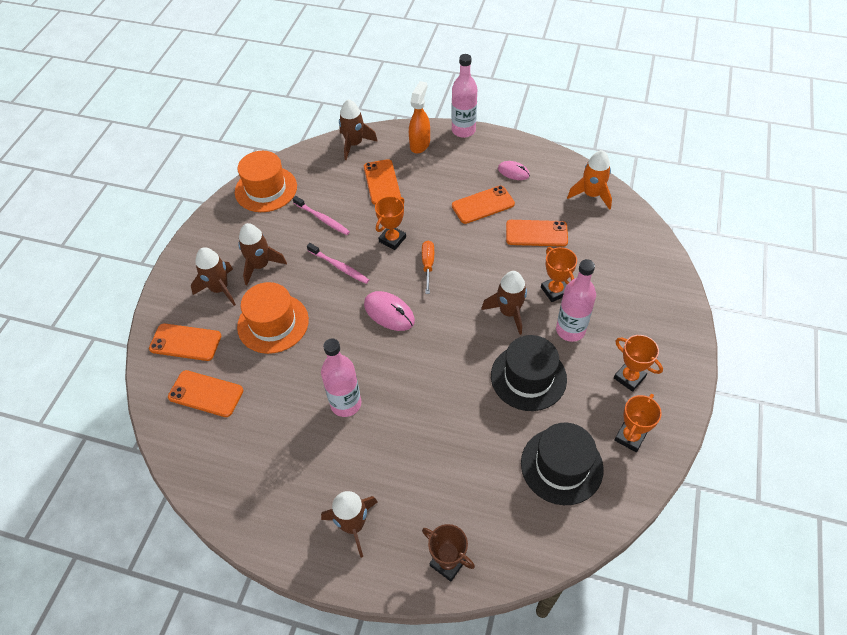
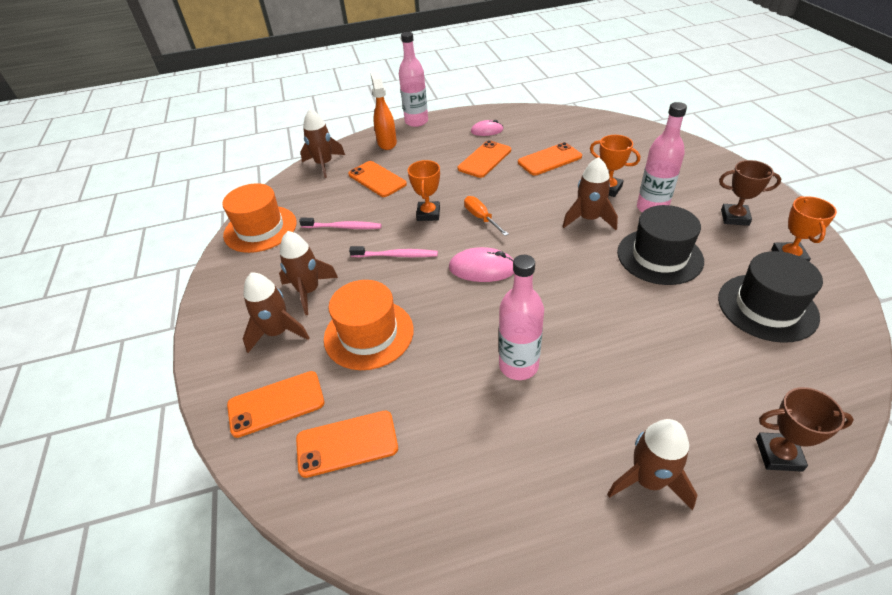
camera: 30 degrees left, 10 degrees down
(591, 195) = (563, 121): orange rocket -> none
(629, 377) = (734, 217): orange trophy -> brown trophy

